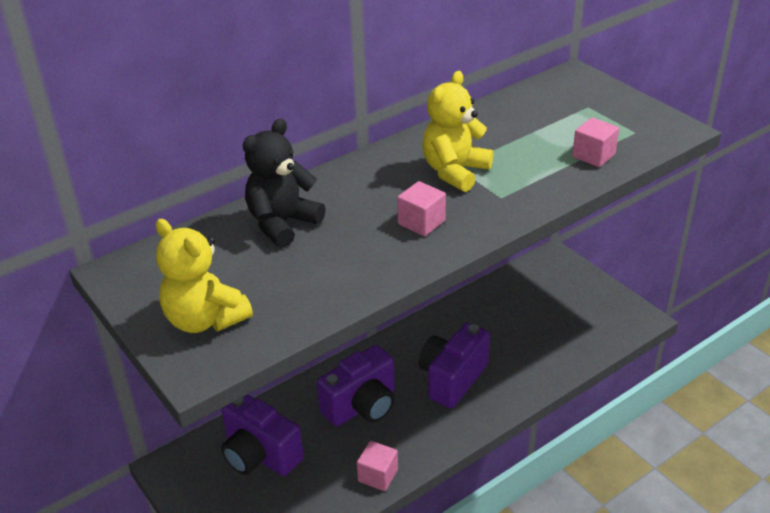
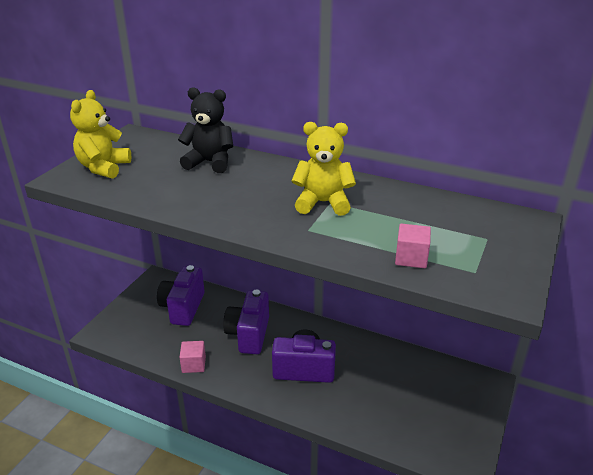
camera: 60 degrees right, 5 degrees down
(362, 406) = (249, 334): purple camera -> purple camera turned 75 degrees clockwise
(421, 222) = (248, 206): pink cube -> none

